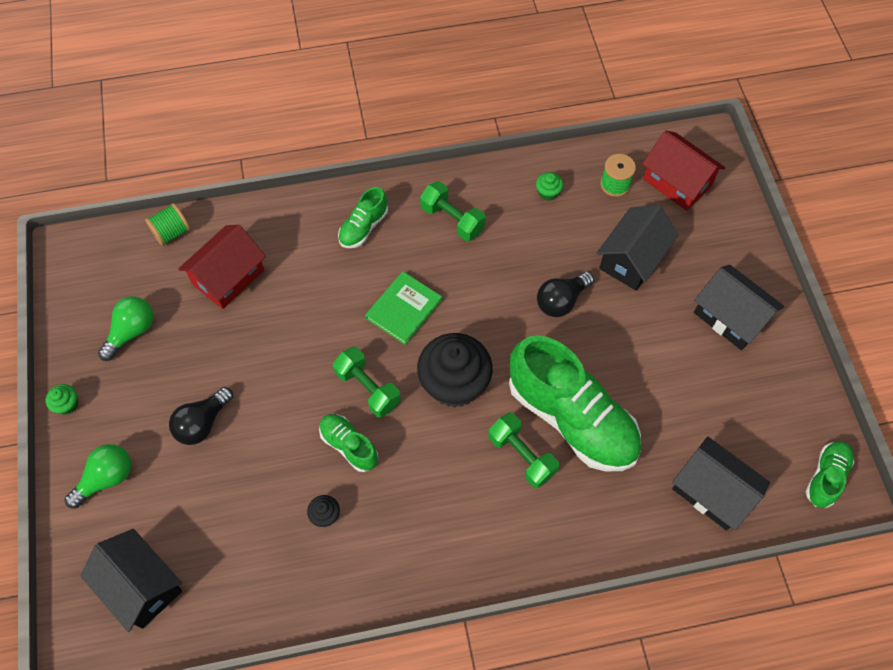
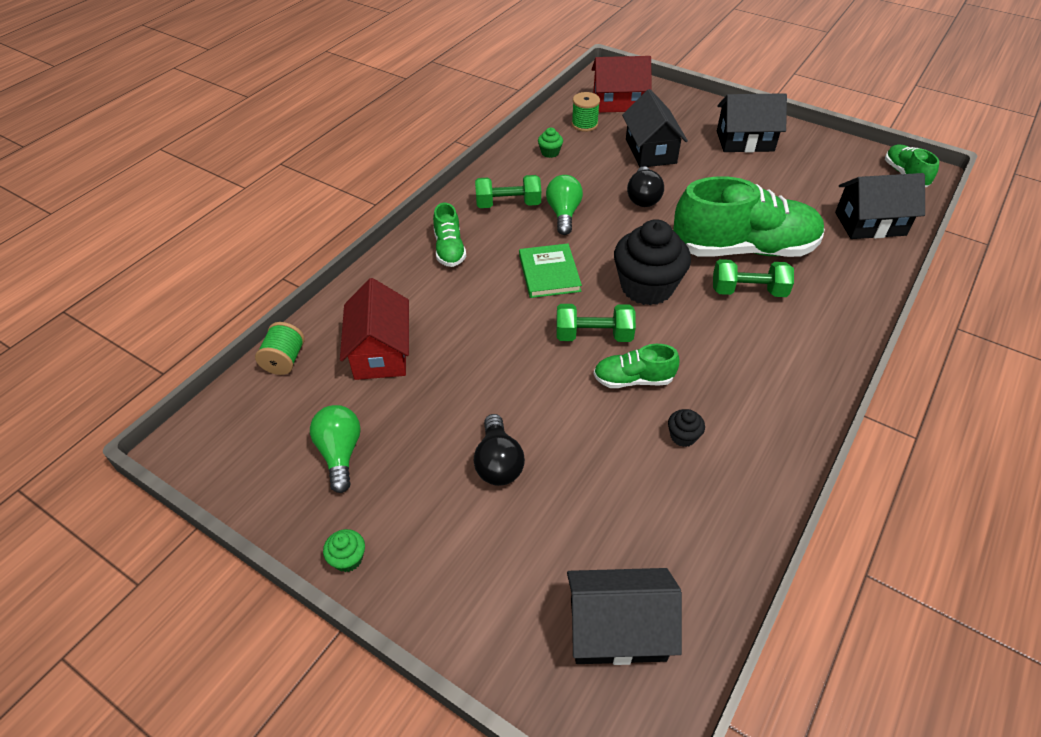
camera: 45 degrees left, 15 degrees down
(106, 478) = (468, 579): green light bulb -> green light bulb (563, 214)

